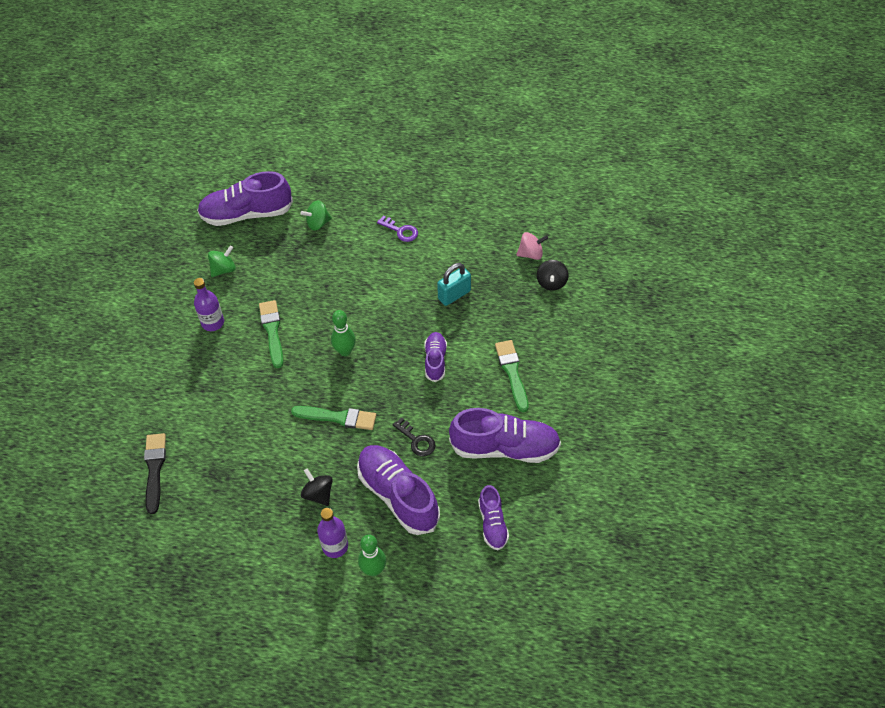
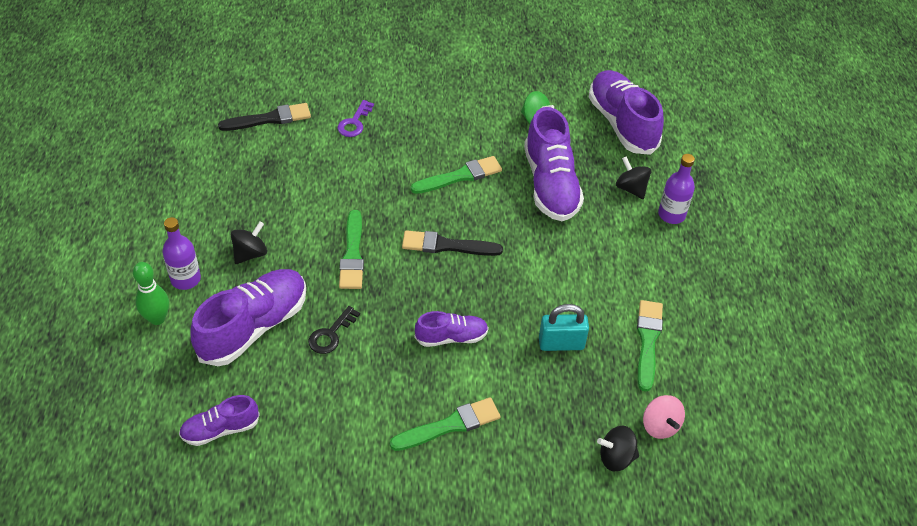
camera: 75 degrees right, 5 degrees down
(213, 323) = (459, 125): purple bottle -> purple bottle (671, 215)
(318, 223) = (631, 188): green spinning top -> black spinning top
(345, 351) = (446, 245): green bowling pin -> black brush
(400, 231) = (648, 271): purple key -> purple key (354, 122)
(454, 295) = (561, 343): turquoise padlock -> turquoise padlock turned 45 degrees counterclockwise
(462, 245) = (648, 341): none -> green brush
(505, 448) = (332, 430): purple shoe -> purple shoe (550, 184)

